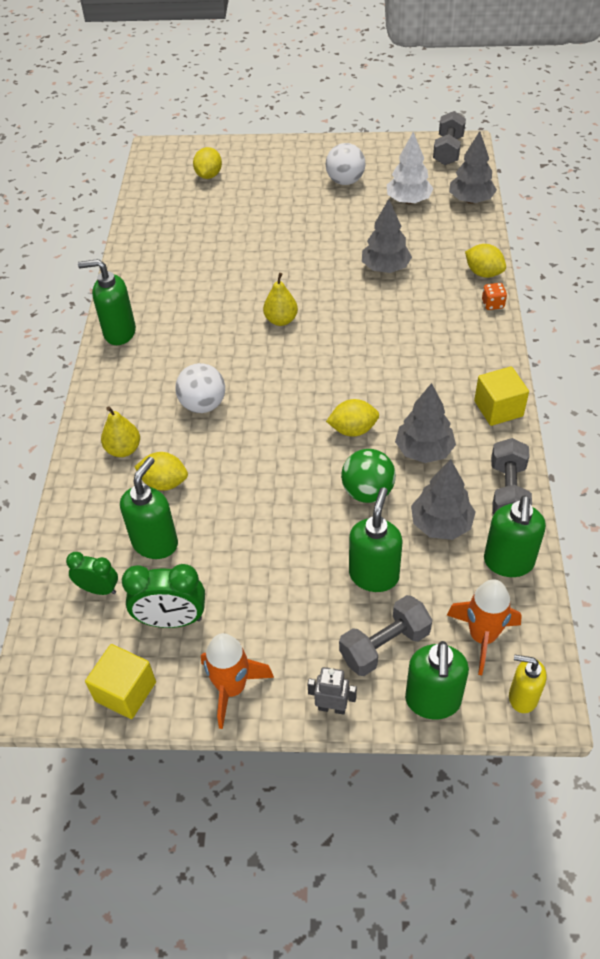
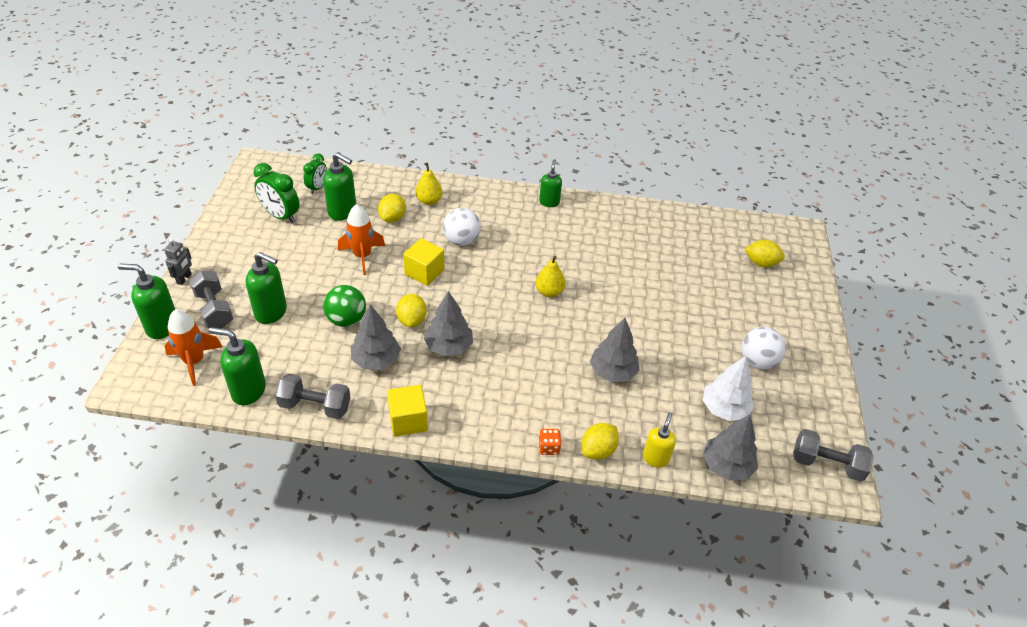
camera: 90 degrees right, 5 degrees down
(119, 333) = (549, 202): green soap dispenser -> green soap dispenser, size x0.66
(125, 691) = (241, 196): yellow cube -> yellow cube (424, 272)
(172, 620) = (281, 216): green clock -> green clock turned 60 degrees counterclockwise
(232, 688) = (221, 237): orange rocket -> orange rocket (362, 256)
(441, 524) = (300, 357): grey tree -> grey tree (449, 346)
(522, 697) = (138, 373): yellow soap dispenser -> yellow soap dispenser (655, 458)

